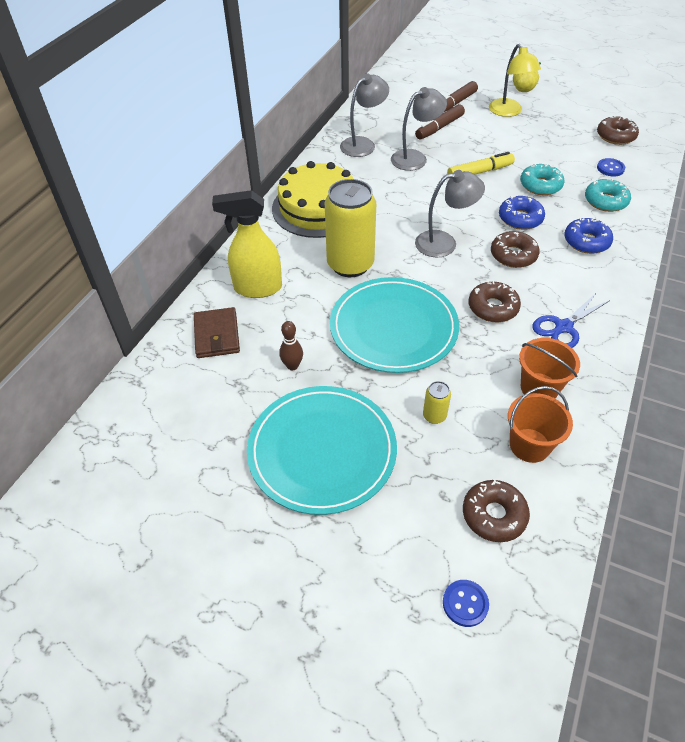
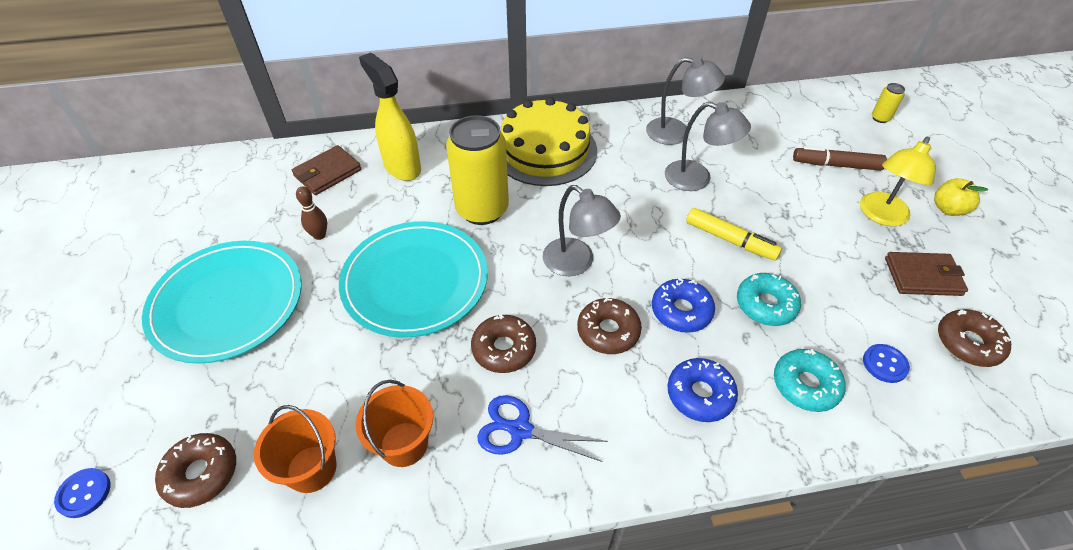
camera: 55 degrees right, 0 degrees up
(434, 416) = (312, 366): yellow can -> yellow can (880, 118)
(439, 128) = (774, 173): brown marker -> none
(563, 124) = (922, 276): none -> brown wallet

